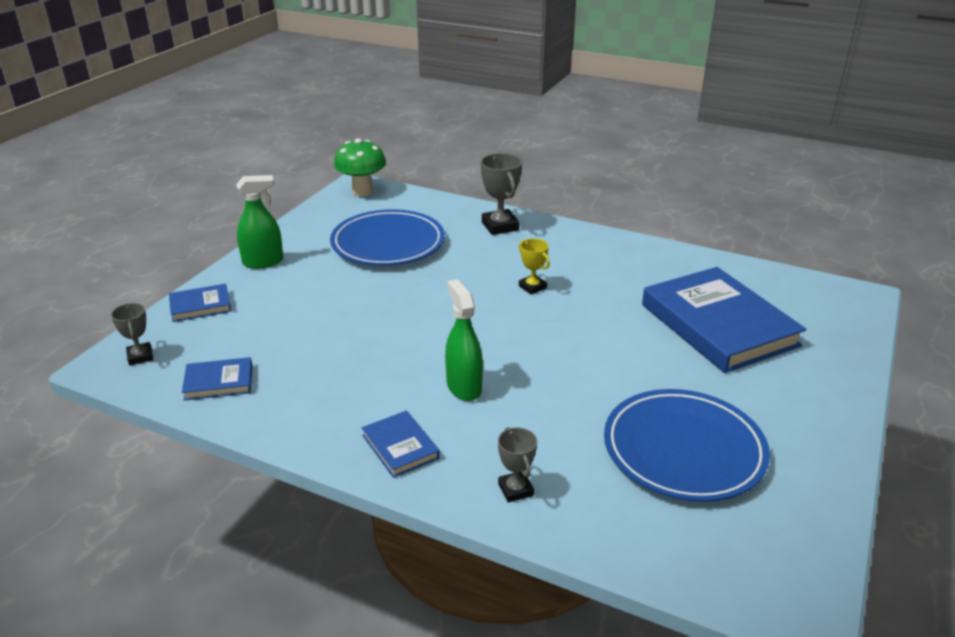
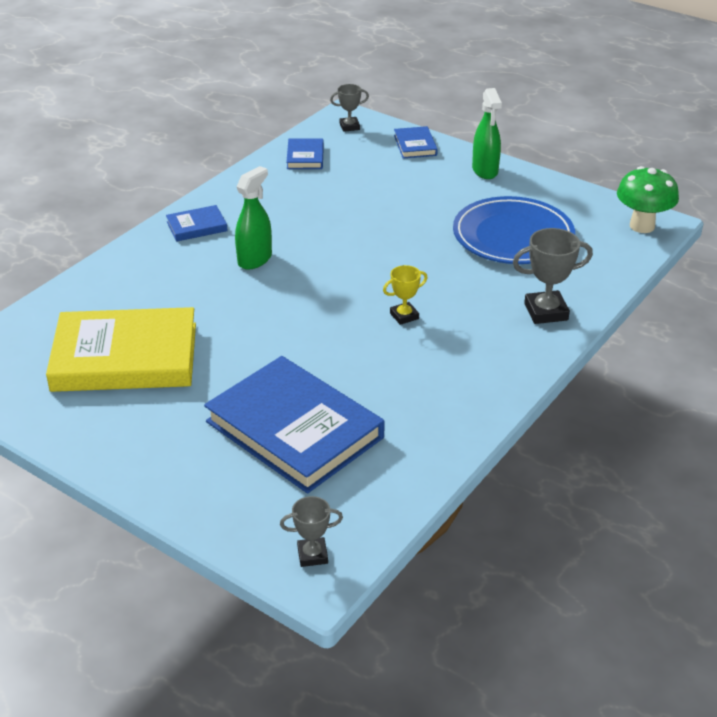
camera: 100 degrees right, 5 degrees up
(464, 387) = (255, 259): green spray bottle -> green spray bottle turned 45 degrees counterclockwise
(515, 489) = (127, 270): grey trophy -> grey trophy (312, 555)
(683, 450) = (125, 357): blue plate -> yellow book
(718, 325) = (294, 429): blue book -> blue book turned 60 degrees clockwise

